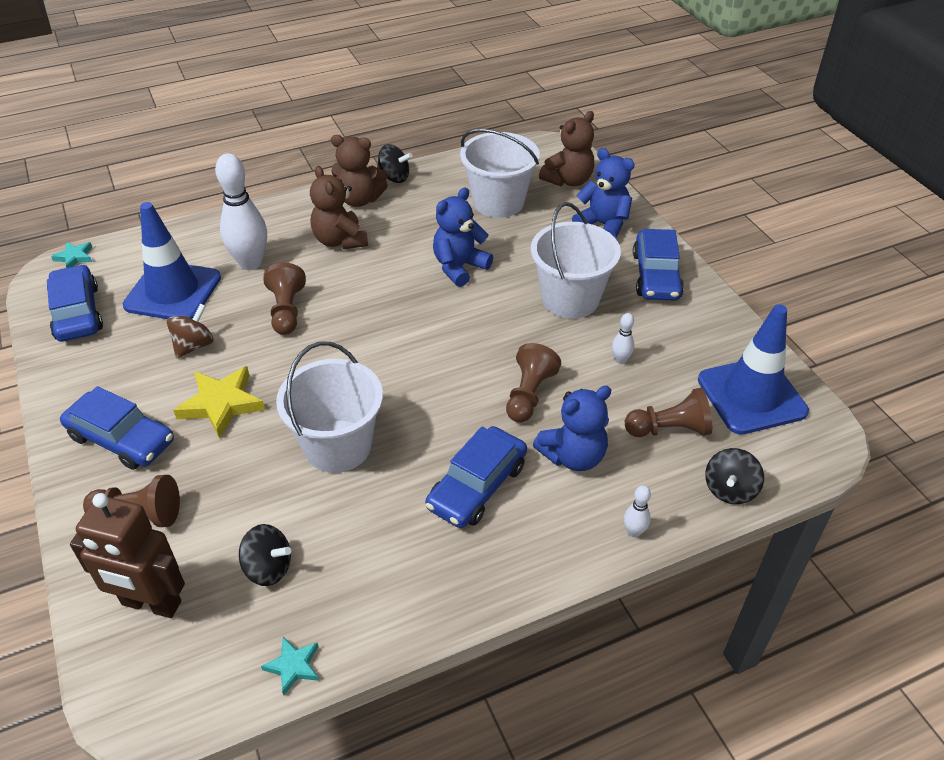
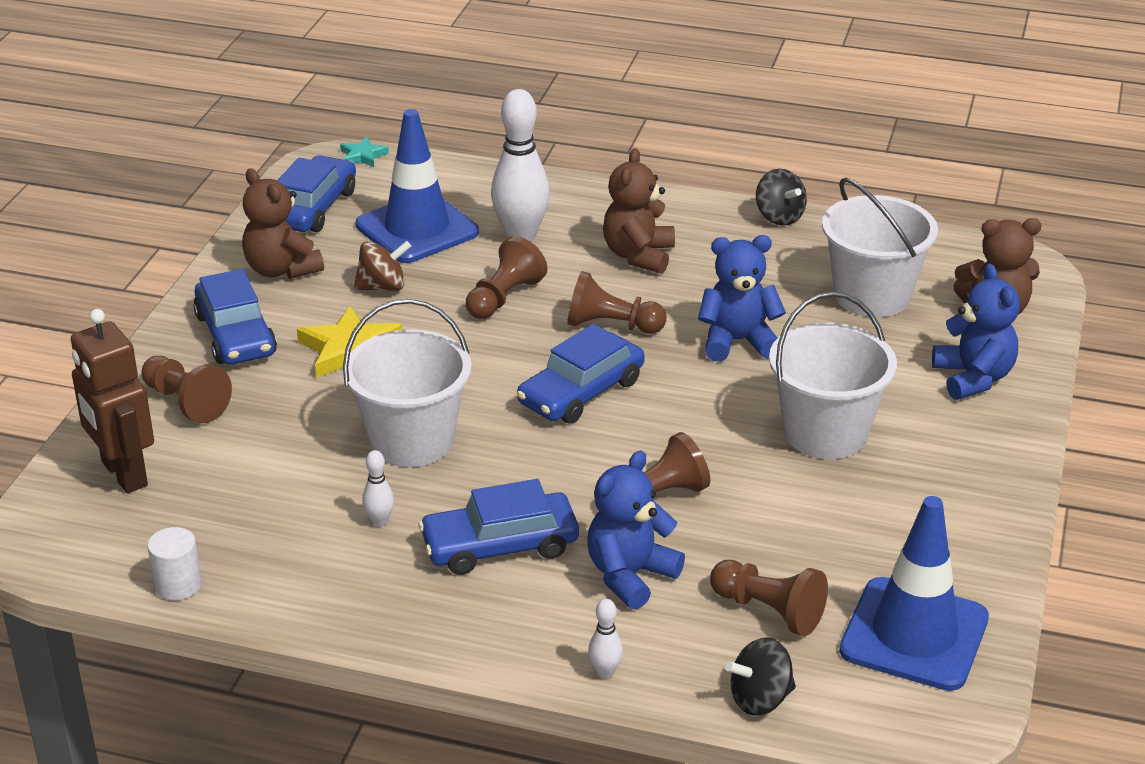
camera: 40 degrees right, 10 degrees down
(268, 568) = (240, 502): black spinning top -> none
(293, 666) = (178, 585): turquoise star -> white cylinder
(359, 199) = (710, 223): brown teddy bear -> brown teddy bear (281, 270)
(375, 295) = (611, 325): none -> brown pawn
(573, 456) = (630, 575): blue teddy bear -> blue teddy bear turned 120 degrees clockwise
(620, 360) = (803, 520): white bowling pin -> white bowling pin (379, 521)
(656, 275) = (967, 461): blue car -> blue car (581, 392)

